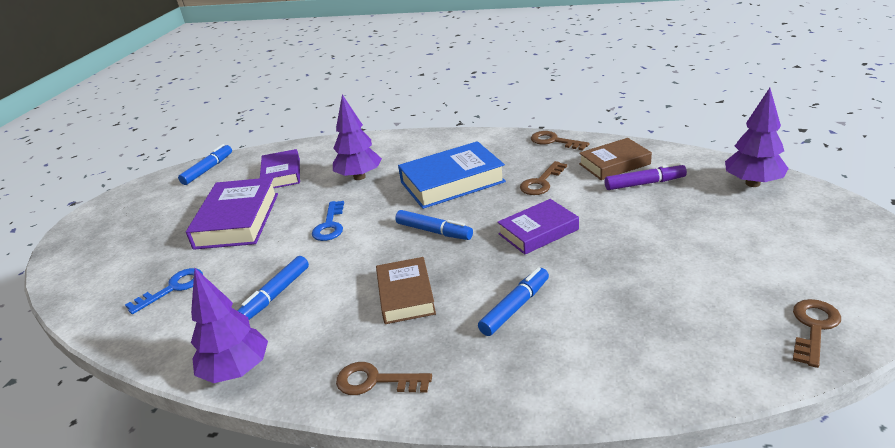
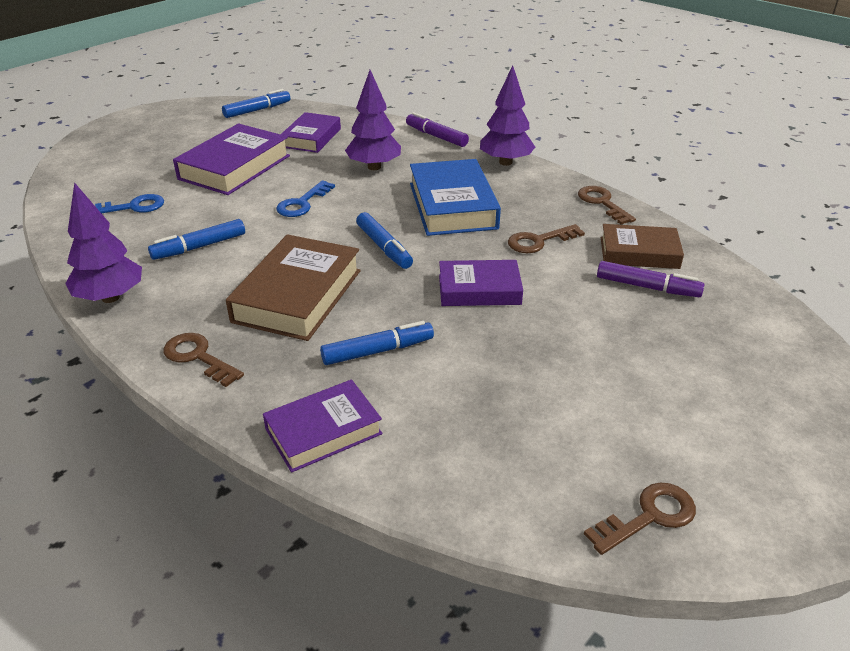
camera: 25 degrees right, 5 degrees up
(384, 138) = (436, 136): none -> purple marker
(406, 295) = (298, 296): brown book -> brown book, size x1.55
(452, 182) = (452, 206): blue book -> blue book turned 75 degrees clockwise
(542, 386) = (323, 431): none -> purple book
(753, 183) = (775, 338): purple tree -> purple tree (505, 162)

